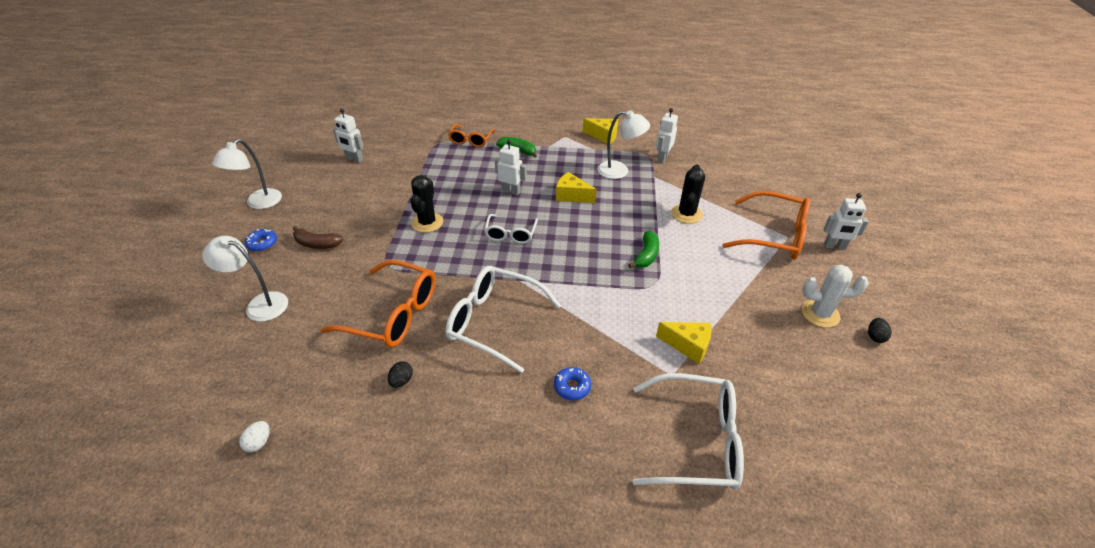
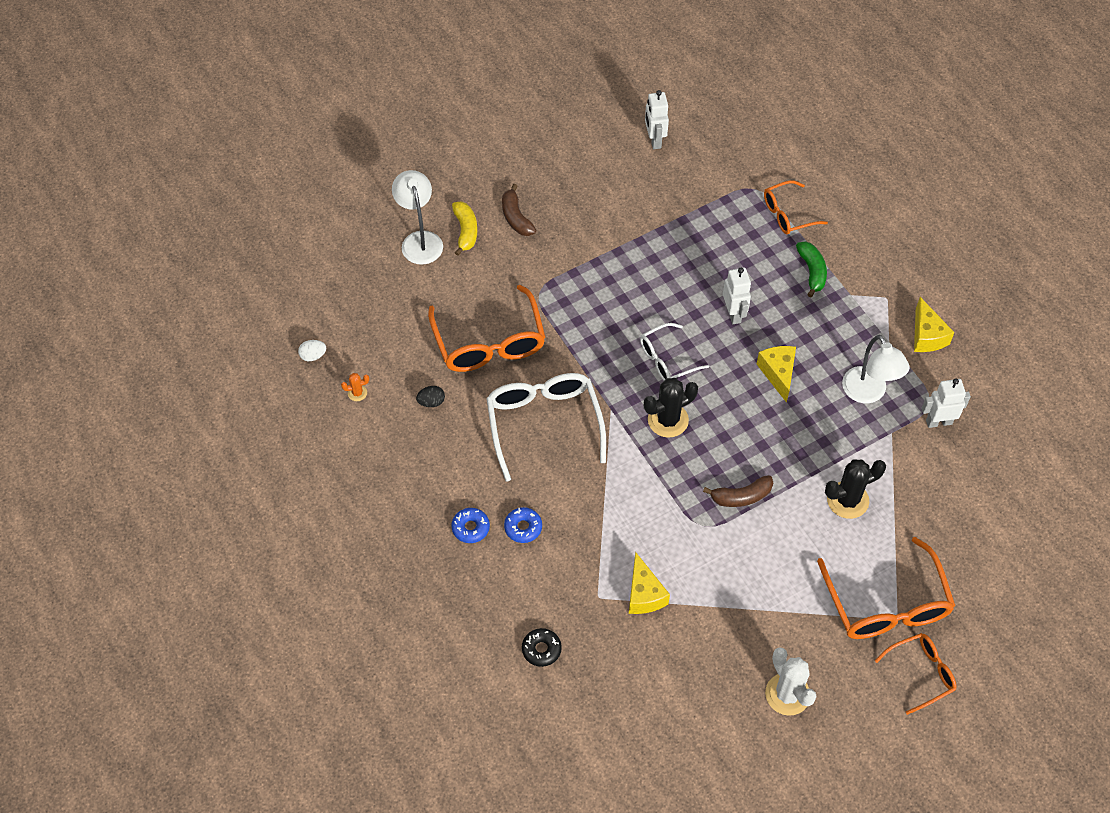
camera: 55 degrees right, 15 degrees up
(259, 203) = (524, 126): white lamp -> none
(262, 243) = (481, 177): blue donut -> blue donut (470, 528)
(289, 275) = (465, 231): none -> yellow banana
(334, 430) = (357, 393): none -> orange cactus
(427, 222) = (620, 278): black cactus -> black cactus (668, 420)
(646, 255) = (741, 496): green banana -> brown banana
(697, 441) = (541, 649): white glasses -> black donut
(834, 246) = (921, 673): white robot -> orange glasses
(875, 336) = (794, 756): black egg -> none

